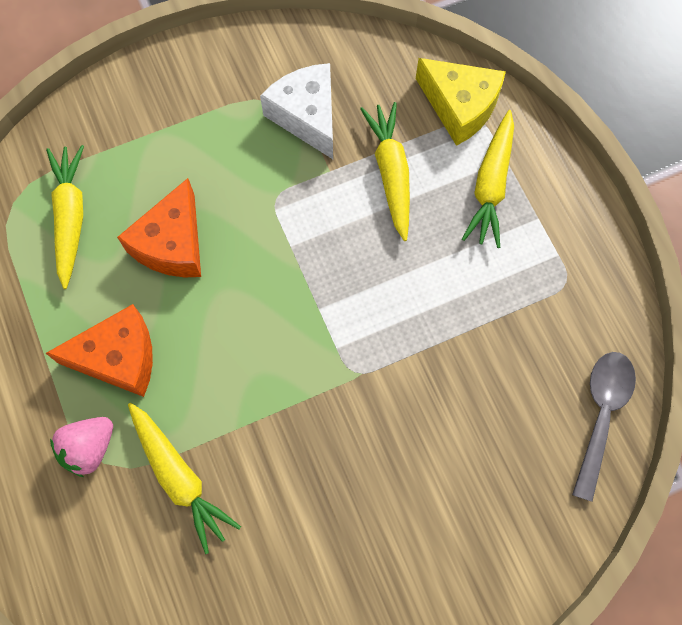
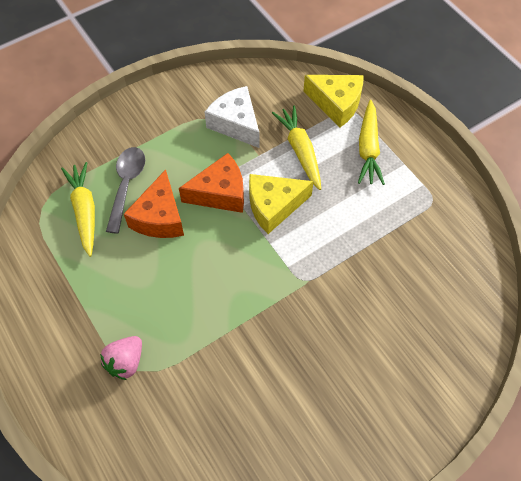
camera: 10 degrees left, 10 degrees down
(118, 358) = (136, 297): orange cheese -> orange cheese (220, 193)
(179, 477) = (195, 371): yellow carrot -> none
(335, 253) = (274, 206): none -> yellow cheese
(601, 414) = (477, 280): grey spoon -> grey spoon (127, 185)

